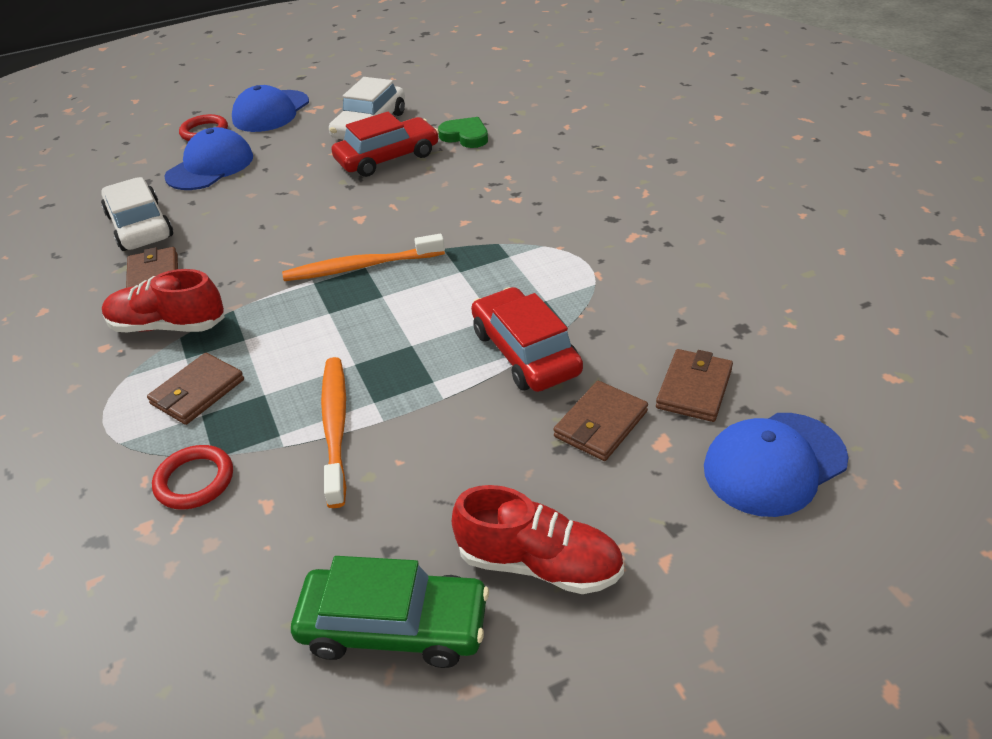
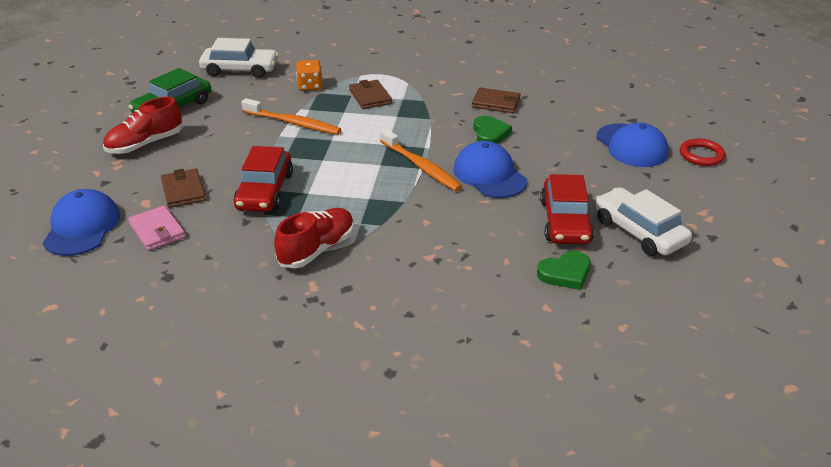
camera: 120 degrees right, 5 degrees down
(140, 226) = (565, 108): white car -> white car (240, 70)
(168, 326) = (438, 99): red shoe -> red shoe (317, 249)
(194, 481) = (310, 86): red ring -> orange dice
(243, 252) = (490, 134): none -> green heart
(271, 112) = (717, 192): blue cap -> blue cap (489, 175)
(361, 267) = (421, 166): orange toothbrush -> orange toothbrush turned 120 degrees clockwise
(525, 352) = (265, 191): red car -> red car turned 90 degrees clockwise
(694, 388) = (157, 231): brown wallet -> pink wallet

